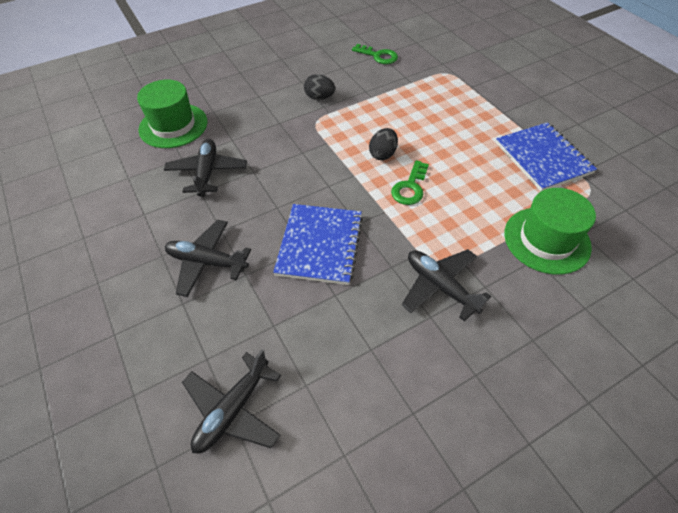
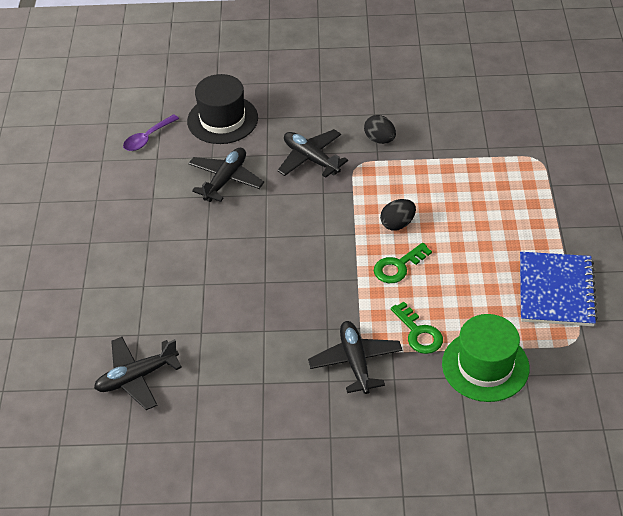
camera: 30 degrees right, 5 degrees down
(108, 164) = (147, 138): none -> purple spoon
(173, 126) = (222, 119): green hat -> black hat
(207, 262) = (180, 261): black plane -> black plane (311, 159)
(320, 245) = (279, 285): blue notebook -> none
(378, 56) = (478, 112): green key -> green key (419, 333)

